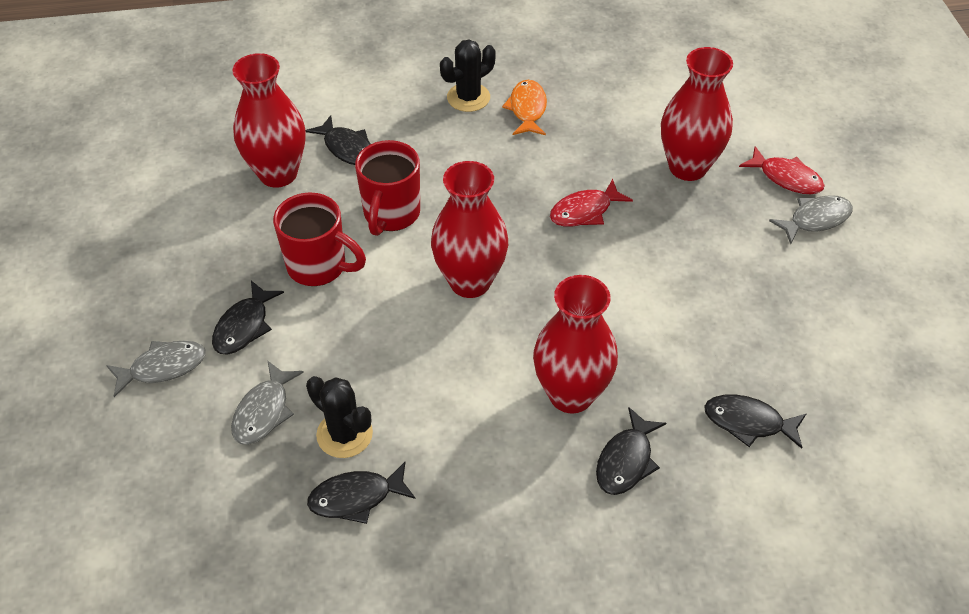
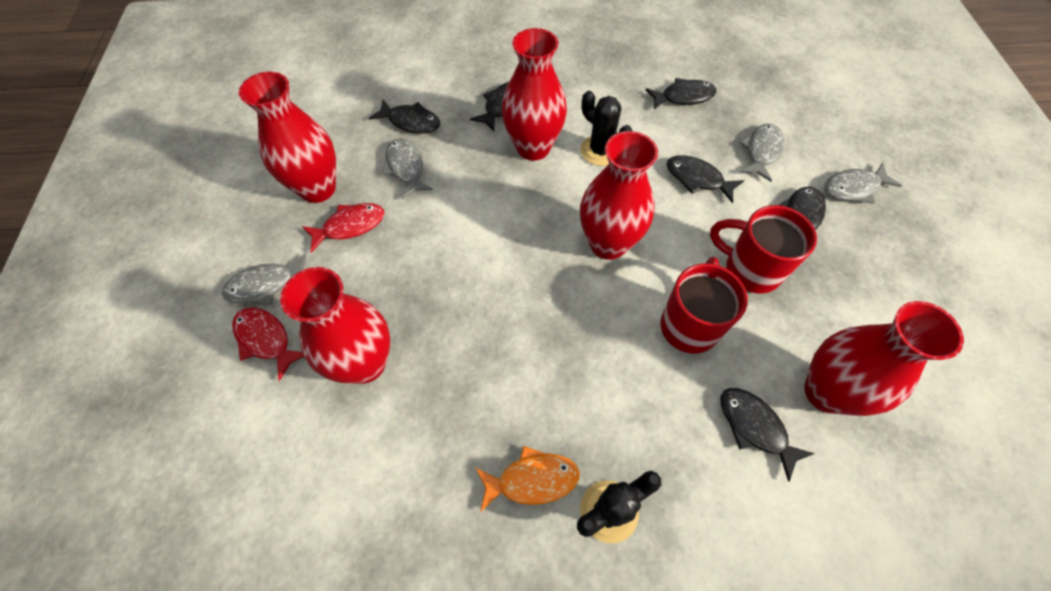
camera: 175 degrees left, 10 degrees up
(344, 434) = (698, 133): black cactus -> black cactus (600, 151)
(358, 365) = (697, 179): none -> black fish
(527, 109) = (532, 480): orange fish -> orange fish turned 105 degrees counterclockwise
(585, 211) = (490, 313): red fish -> red fish (350, 226)
(727, 354) = (406, 168): none -> grey fish
(821, 320) = (318, 189): none -> red vase

